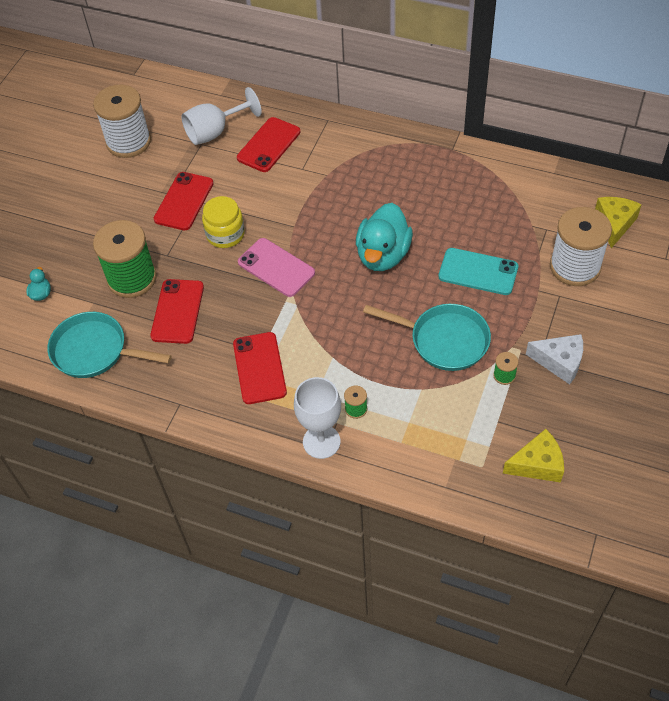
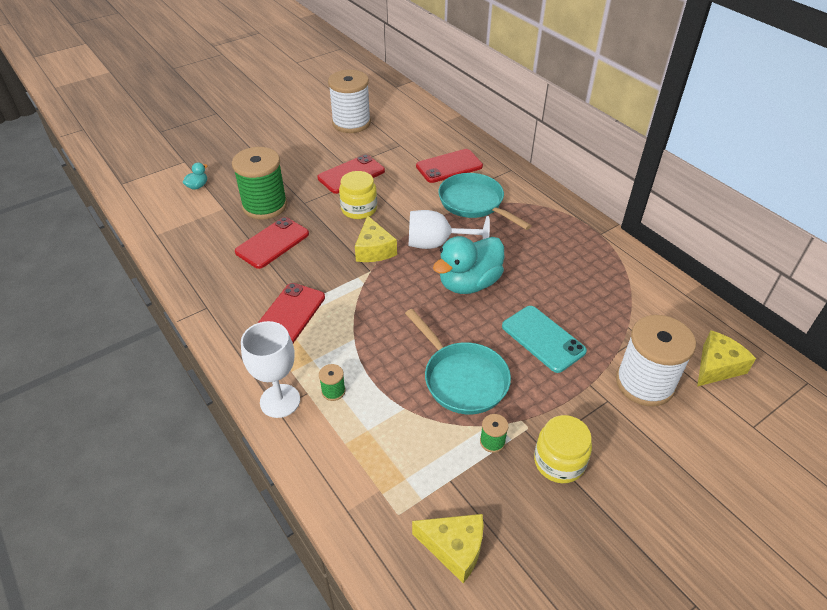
camera: 30 degrees right, 10 degrees down
(94, 351) = (190, 239): turquoise pan -> turquoise pan (474, 203)
(215, 132) = (417, 142): white goblet -> white goblet (437, 244)
(276, 268) = (374, 250): pink phone -> yellow cheese
(559, 362) = (559, 462): white cheese -> yellow jar

